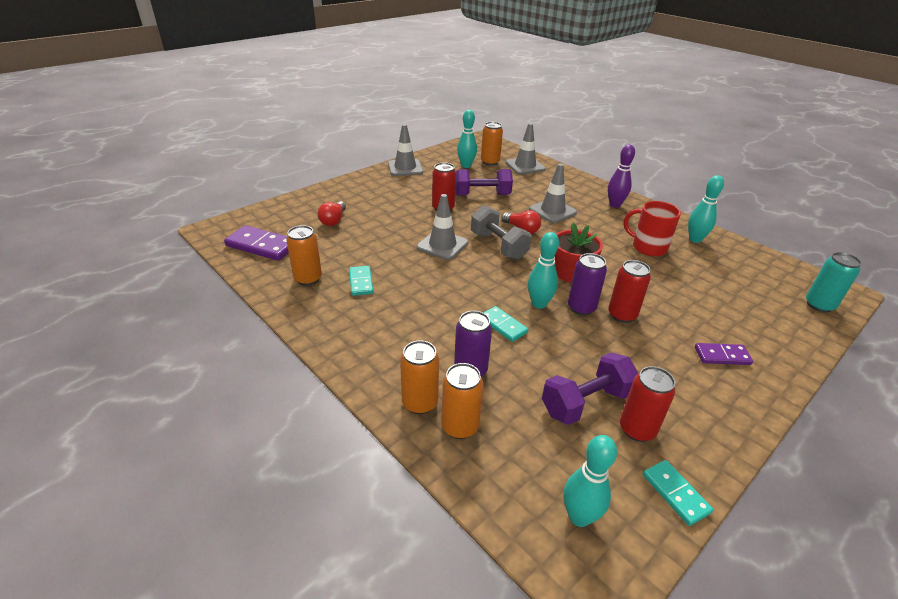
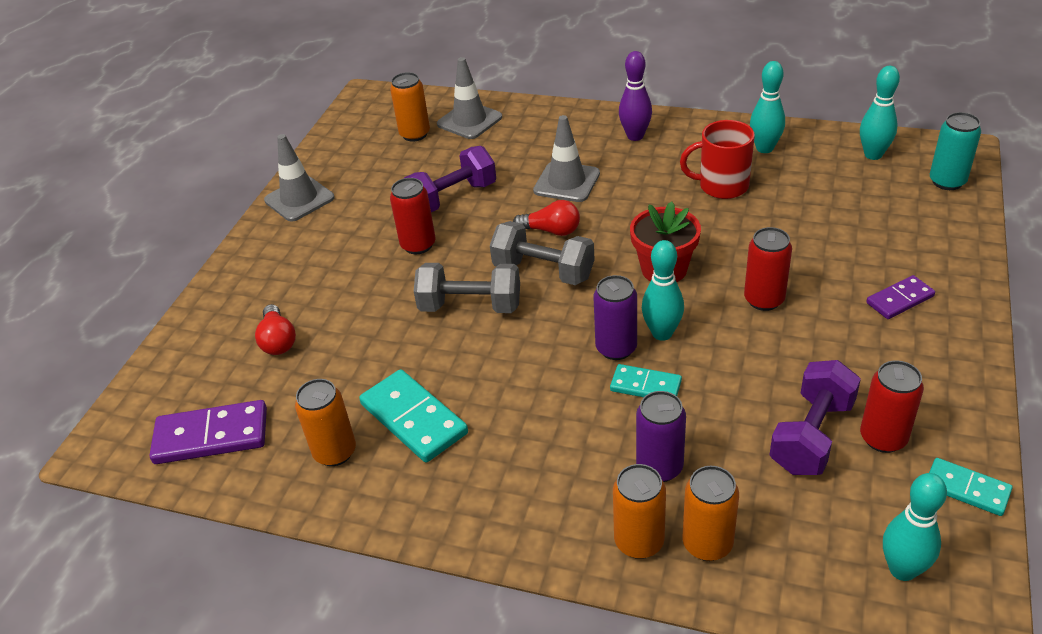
camera: 25 degrees left, 5 degrees up
(361, 282) = (413, 419): turquoise domino -> turquoise domino, size x1.66
(442, 245) = (470, 306): grey traffic cone -> grey dumbbell
(466, 165) = (386, 155): turquoise bowling pin -> turquoise bowling pin (873, 155)
(581, 308) = (713, 313): purple can -> purple can (616, 348)

